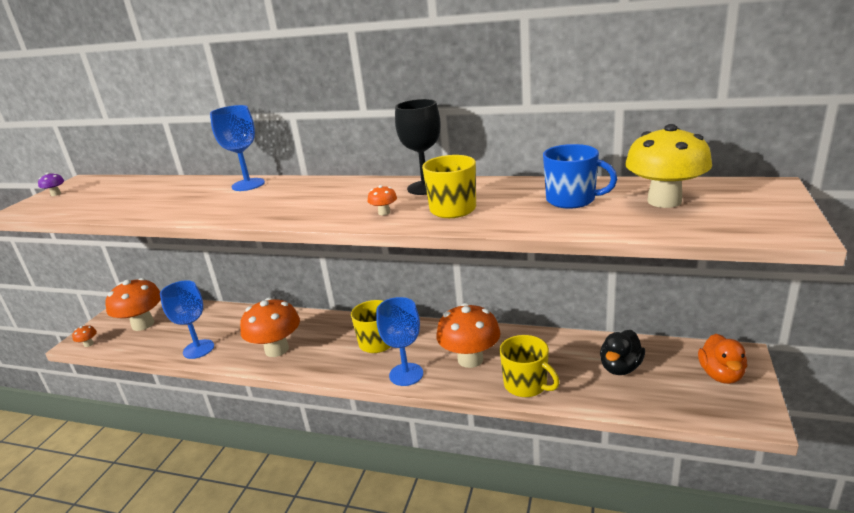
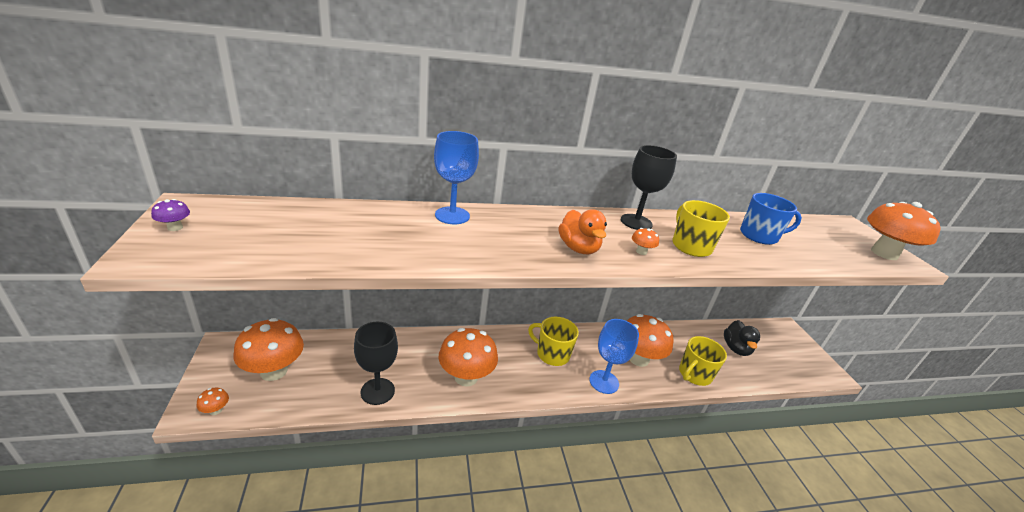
camera: 35 degrees left, 5 degrees up
(198, 349) = (377, 391): blue goblet -> black goblet
(526, 385) = (694, 374): yellow mug -> yellow mug turned 120 degrees clockwise
(664, 201) = (814, 237): yellow mushroom -> none
(721, 375) = (790, 344): orange duck -> orange duck (578, 248)
(761, 220) = (884, 253): none -> orange mushroom

